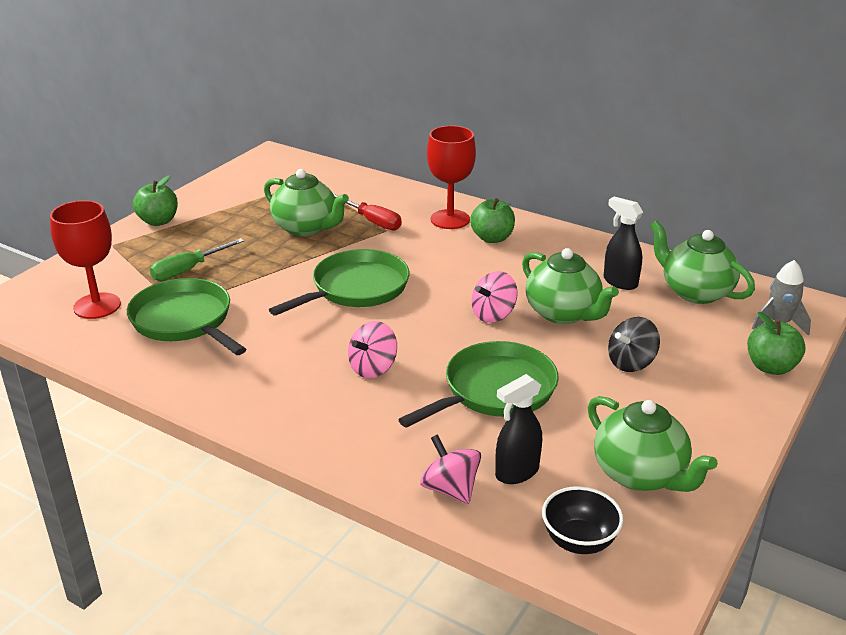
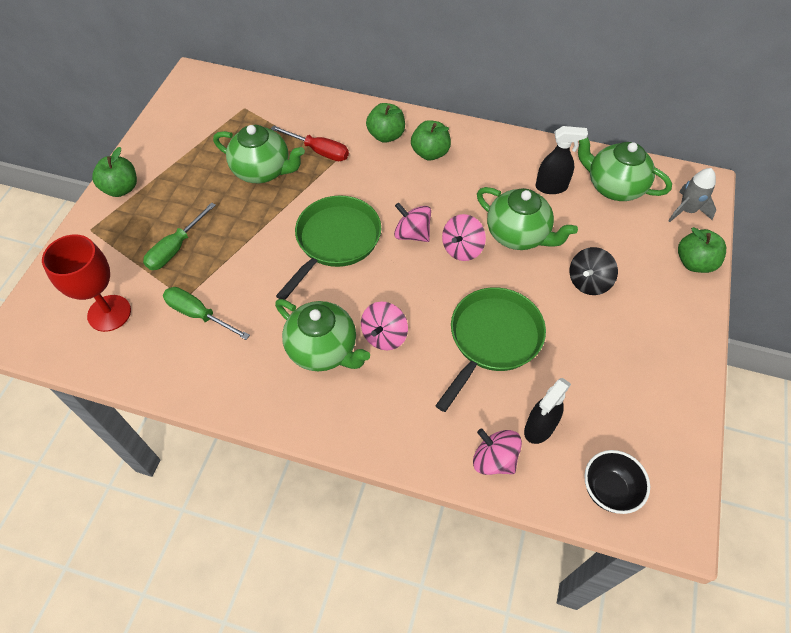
camera: 15 degrees left, 25 degrees up
(185, 321) = (198, 314): green pan -> green screwdriver
(442, 295) = (412, 234): none -> pink spinning top
(450, 219) = (386, 135): red goblet -> green apple
(620, 282) = (551, 187): black spray bottle -> black spray bottle turned 150 degrees clockwise
(640, 474) = (632, 406): green teapot -> green teapot (323, 349)

